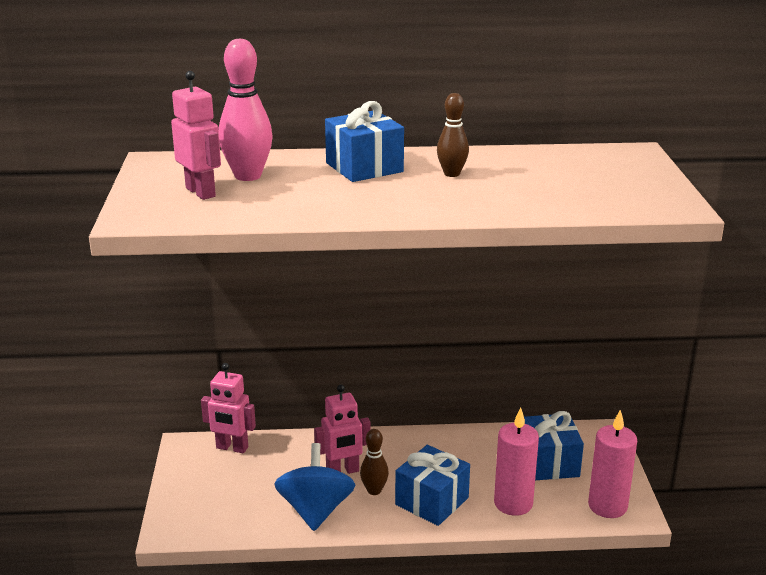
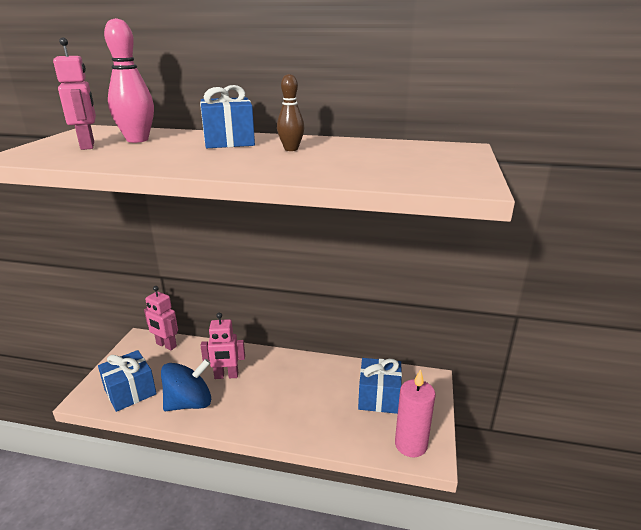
camera: 15 degrees right, 0 degrees up
(316, 510) = (189, 403): blue spinning top -> blue spinning top turned 45 degrees clockwise
(374, 490) = (239, 395): brown bowling pin -> none
(432, 501) = (275, 412): blue gift -> blue gift (130, 392)
(513, 503) = (335, 426): pink candle -> none

